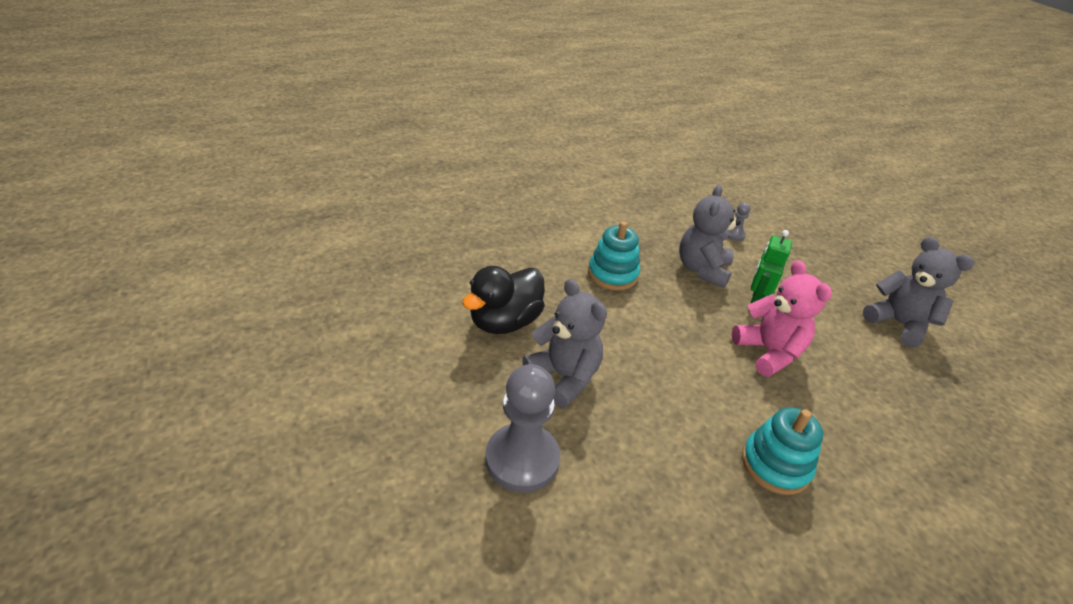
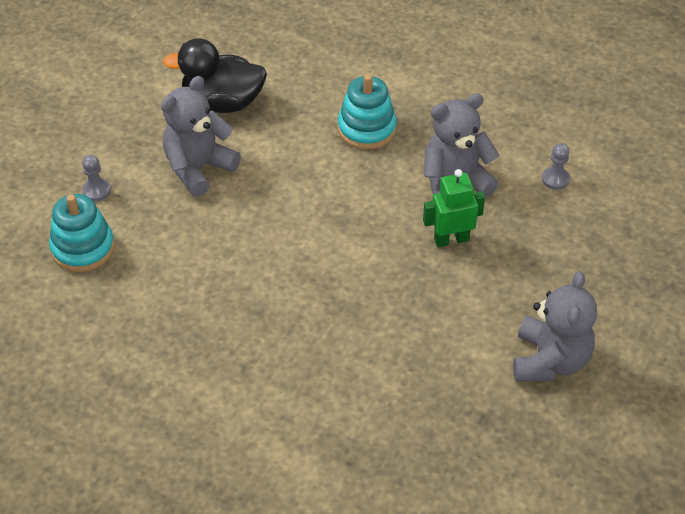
camera: 55 degrees right, 10 degrees up
(522, 459) = (96, 190): grey pawn -> grey pawn, size x0.44
(564, 377) = (198, 168): grey teddy bear -> grey teddy bear turned 150 degrees counterclockwise
(768, 352) = (378, 277): pink teddy bear -> none
(775, 465) = (235, 330): turquoise stacking toy -> turquoise stacking toy (83, 248)

